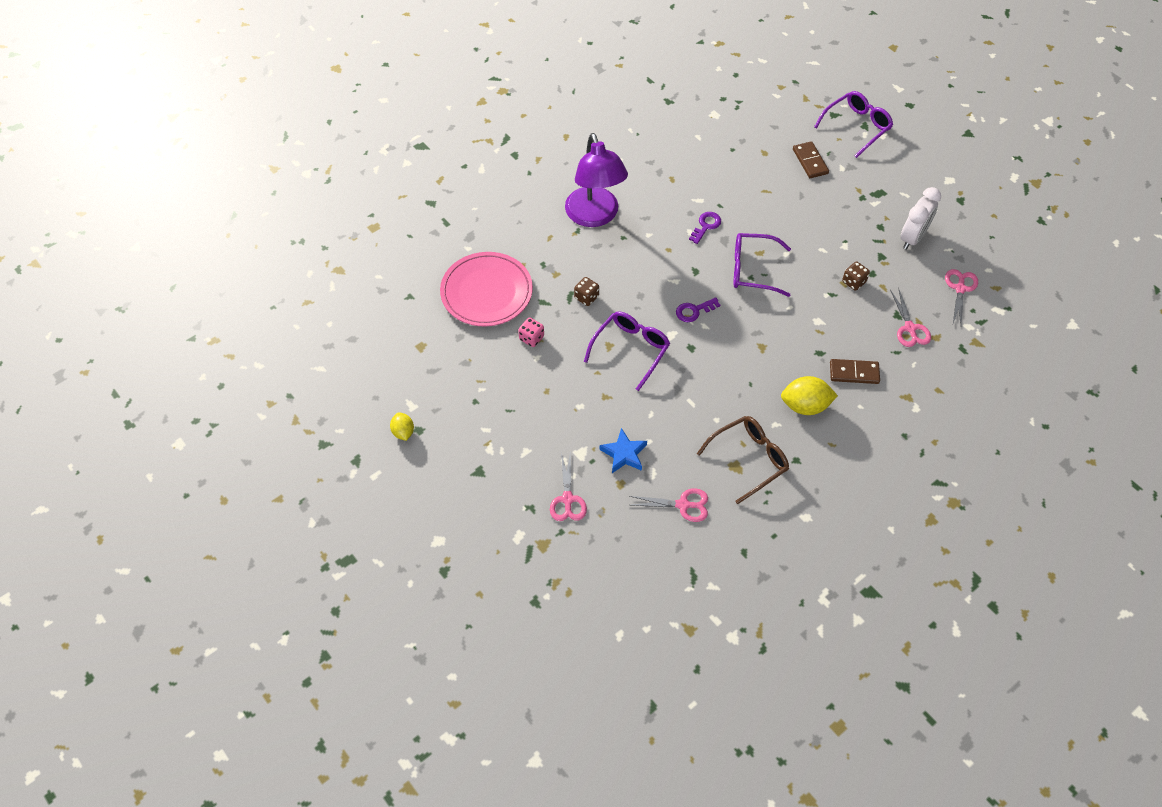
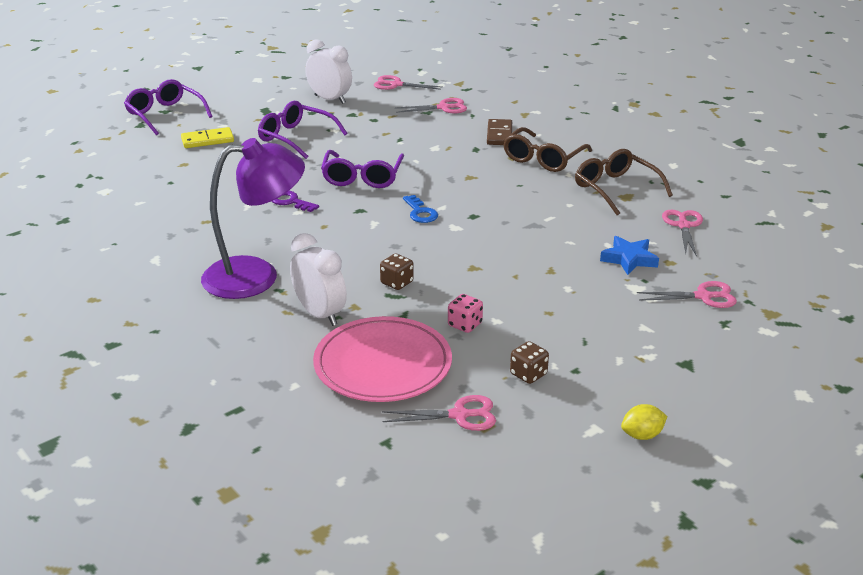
camera: 90 degrees left, 25 degrees down
(431, 333) = (459, 415): none -> pink scissors
(546, 255) = (320, 314): none -> white clock
(631, 350) = (479, 253): purple glasses -> purple glasses (296, 138)
(694, 311) = (420, 212): purple key -> blue key
(805, 406) = (543, 159): yellow lemon -> brown glasses
(810, 161) = (207, 140): brown domino -> yellow domino
(853, 282) = (384, 128): brown dice -> brown dice (528, 374)

